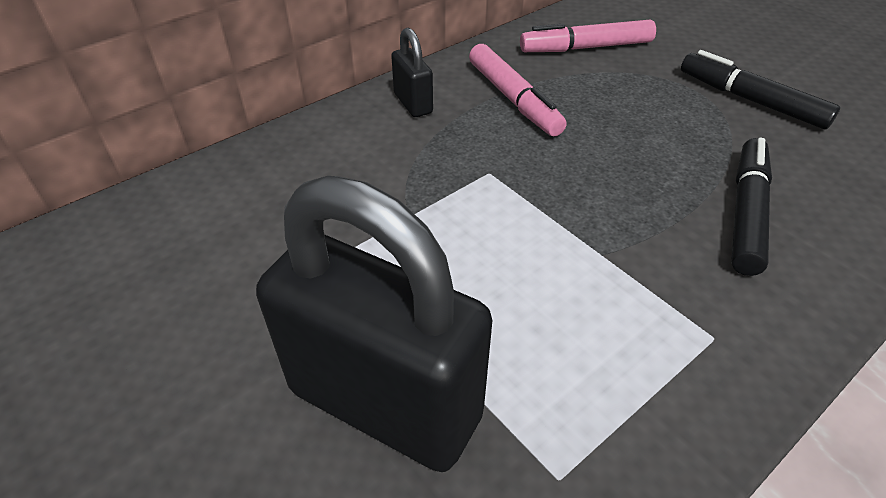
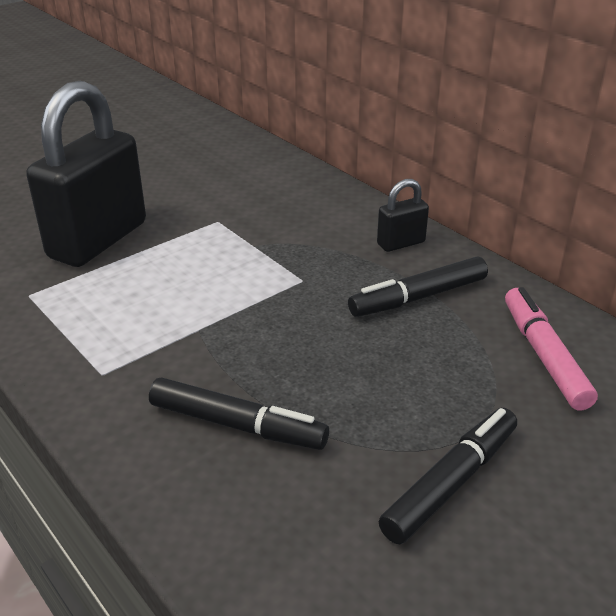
camera: 90 degrees right, 10 degrees down
(513, 99) = (418, 297): pink marker -> black marker

